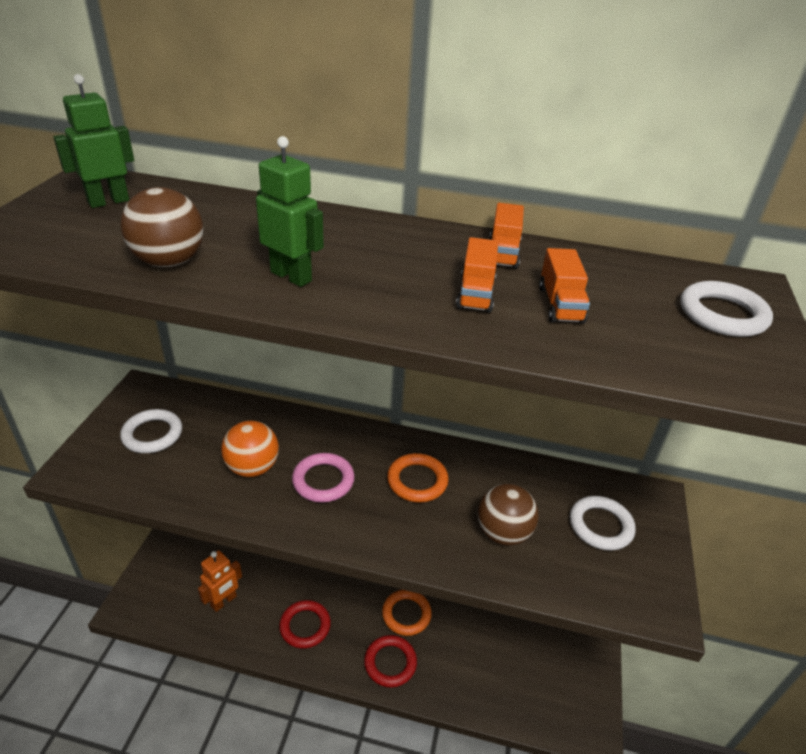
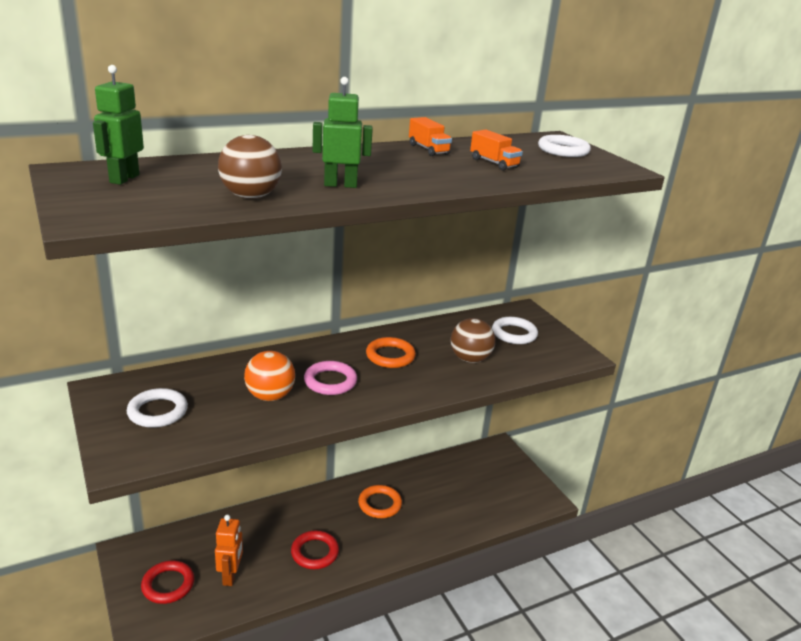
camera: 40 degrees left, 10 degrees down
(390, 663) = (398, 537): red ring -> red ring (168, 585)
(476, 293) = (449, 168): orange truck -> none

